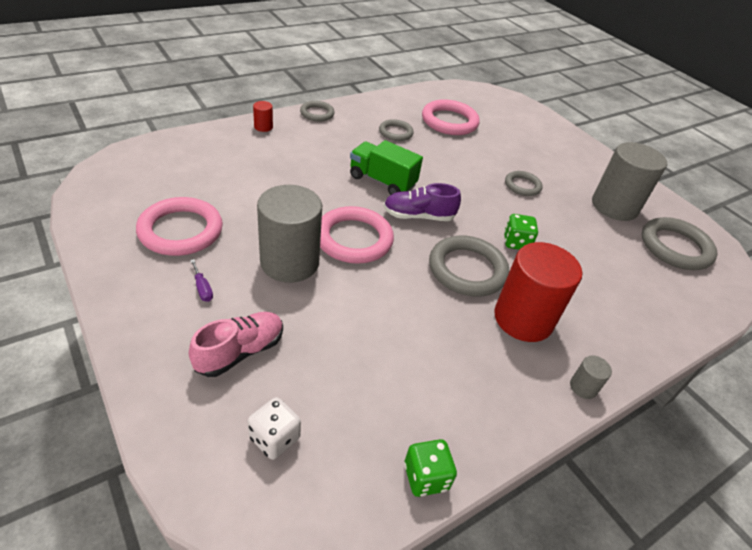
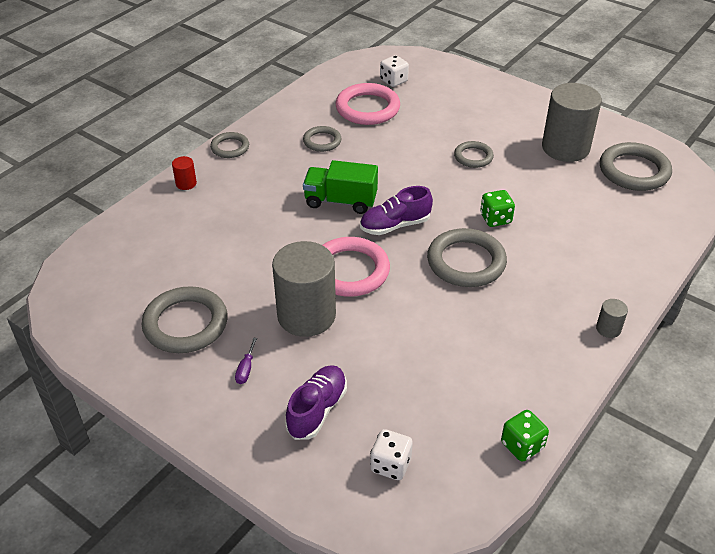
camera: 15 degrees left, 0 degrees up
(181, 231) = (185, 324): pink ring -> grey ring
(202, 288) = (246, 369): purple screwdriver -> purple screwdriver turned 60 degrees clockwise
(240, 352) = (317, 410): pink shoe -> purple shoe
(483, 109) = (393, 81): none -> white dice
(523, 319) = (535, 289): red cylinder -> none

